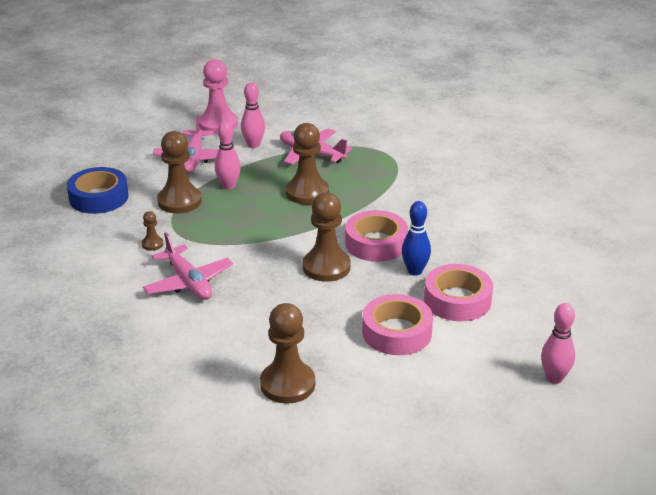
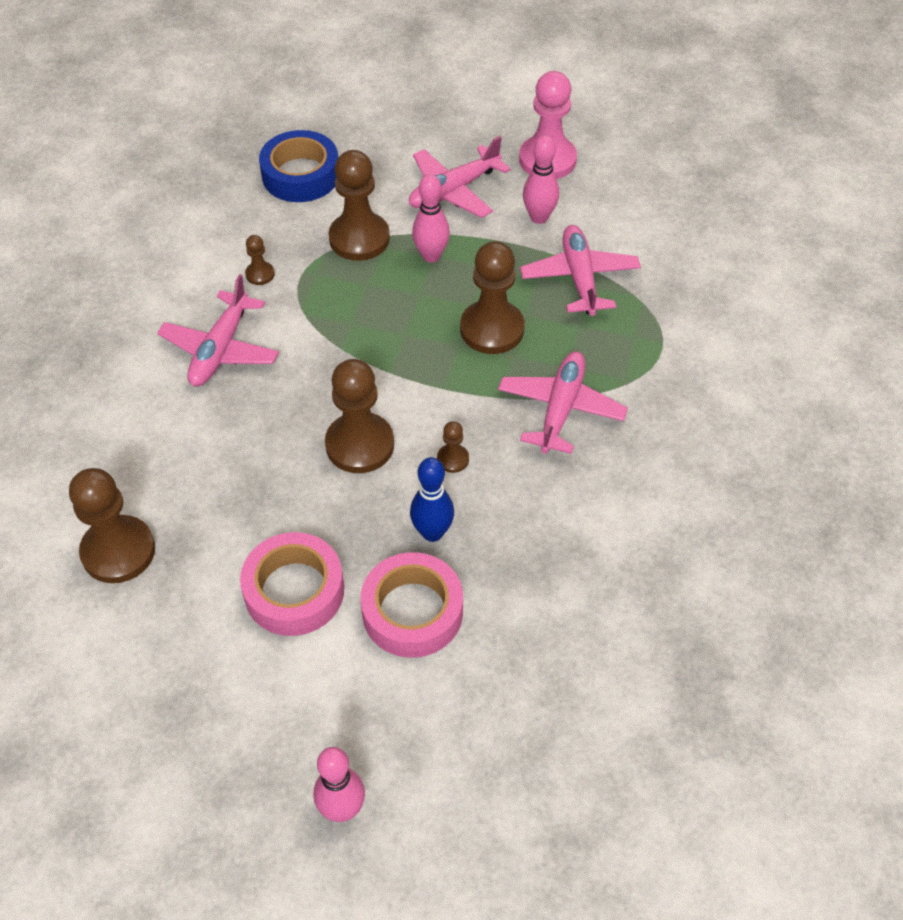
camera: 50 degrees right, 20 degrees up
(376, 243) = (453, 459): pink tape -> brown pawn
(387, 198) = (560, 409): none -> pink plane

